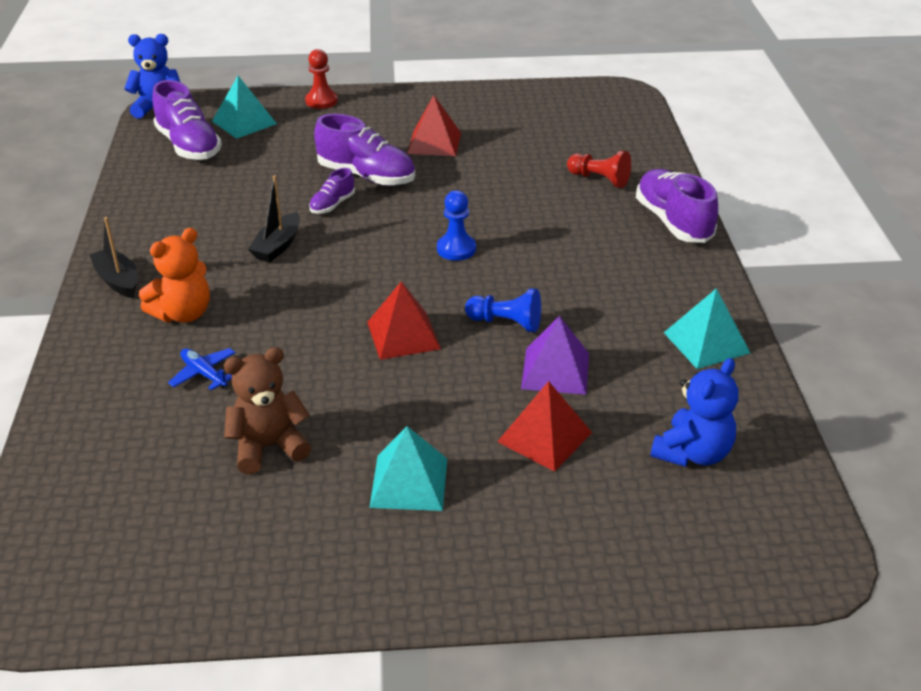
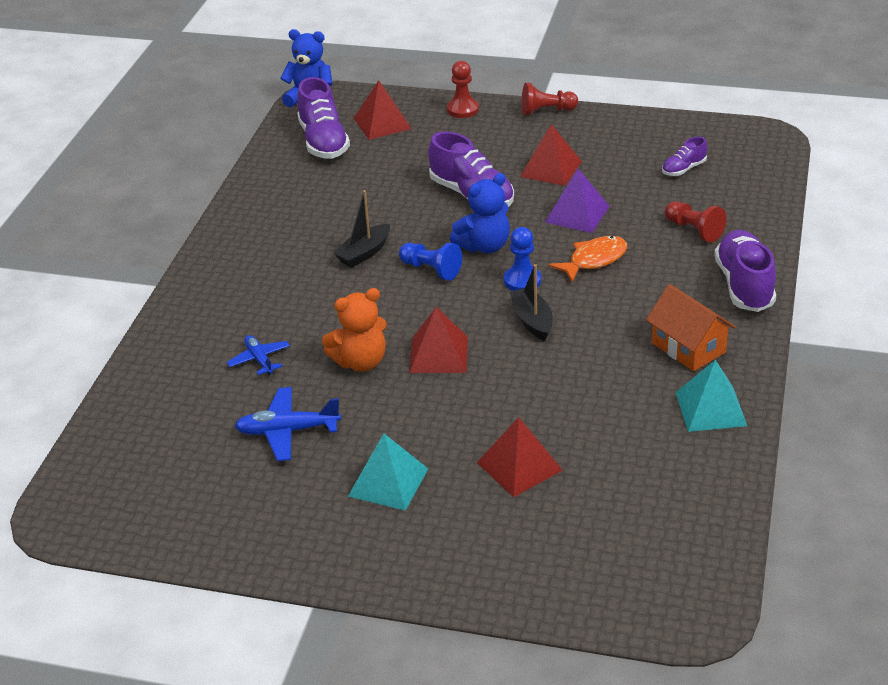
camera: 20 degrees right, 0 degrees up
(118, 280) = (219, 264): black boat -> black boat (532, 320)
(183, 314) = (261, 303): orange teddy bear -> orange teddy bear (360, 362)
(244, 122) = (382, 123): turquoise pyramid -> red pyramid
(268, 447) = (288, 431): brown teddy bear -> blue plane
(332, 205) = (429, 220): purple shoe -> purple shoe (683, 169)
(405, 93) = (546, 111): none -> red pawn
(506, 323) = (534, 359): blue pawn -> blue pawn (431, 270)
(518, 219) = (594, 260): none -> orange fish
(555, 370) = (557, 410): purple pyramid -> purple pyramid (577, 214)
(653, 287) = (688, 347): none -> orange house
(692, 453) = (642, 505): blue teddy bear -> blue teddy bear (484, 246)

